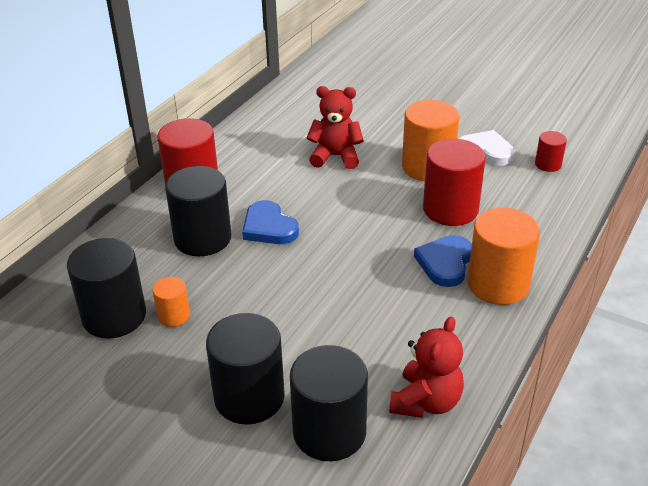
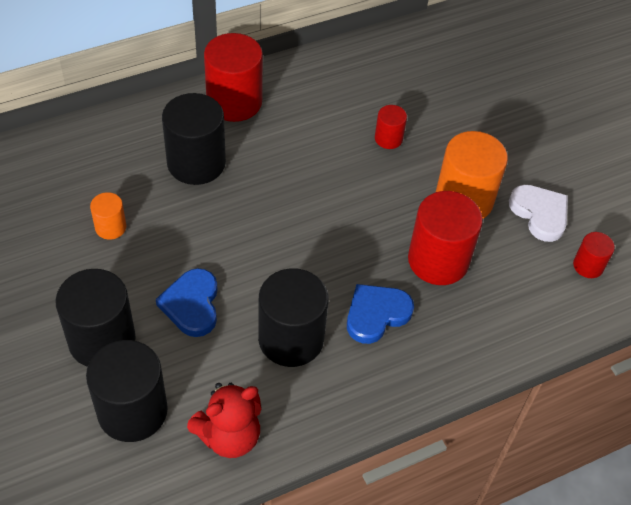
camera: 30 degrees right, 15 degrees up
(114, 316) = (67, 200): black cylinder -> black cylinder (291, 339)
(269, 227) = (260, 183): blue heart -> blue heart (192, 305)
(335, 157) = (388, 138): red teddy bear -> red cylinder
(498, 284) = (401, 366): orange cylinder -> none

